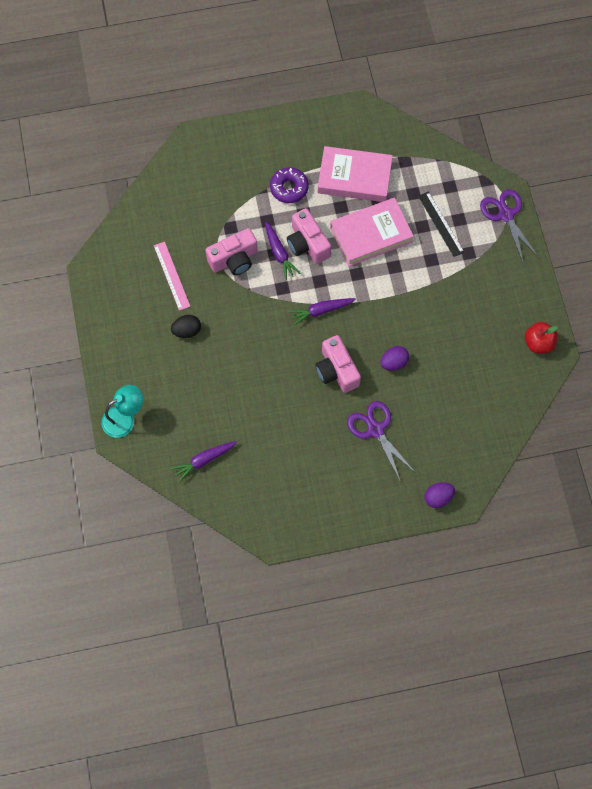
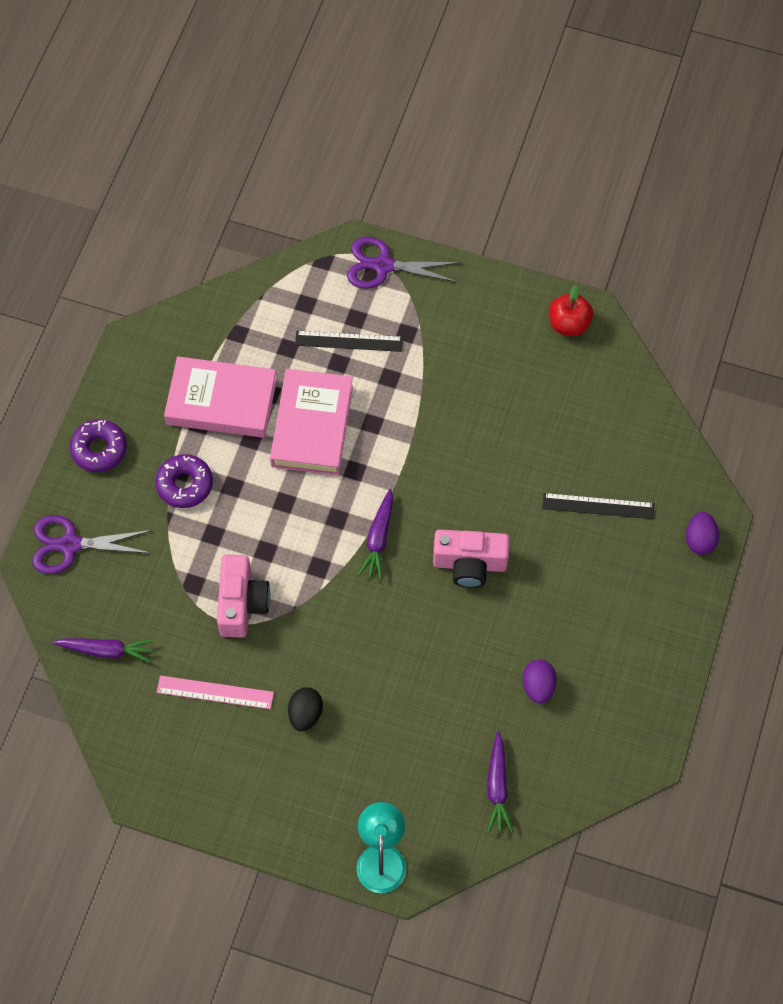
camera: 60 degrees left, 5 degrees down
(279, 253) = (268, 545): purple carrot -> purple carrot (106, 650)
(282, 131) = (99, 449): none -> purple donut
(307, 244) = (277, 505): pink camera -> none
(354, 177) = (221, 401): pink book -> pink book turned 60 degrees clockwise
(375, 430) = (574, 562): purple scissors -> purple scissors (70, 545)
(394, 362) = (498, 493): purple egg -> purple egg (538, 686)
(422, 425) = (598, 506): none -> black ruler

